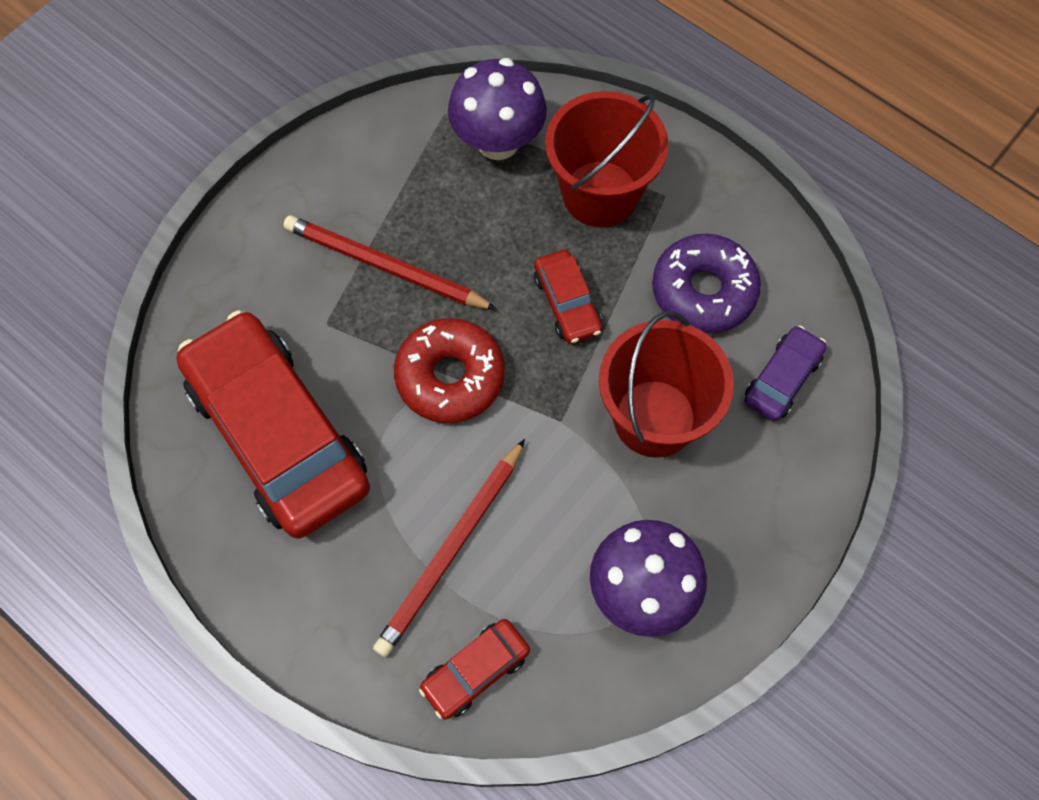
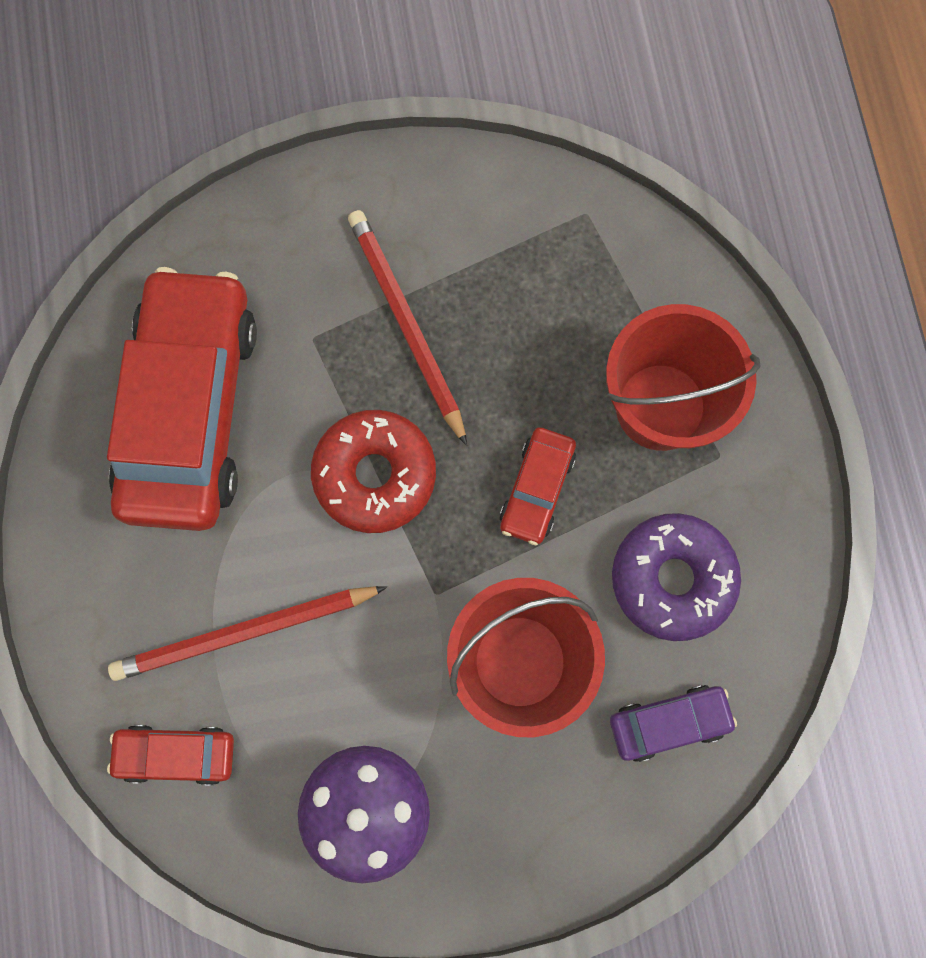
camera: 40 degrees right, 10 degrees up
(498, 142) = (610, 280): purple mushroom -> none

